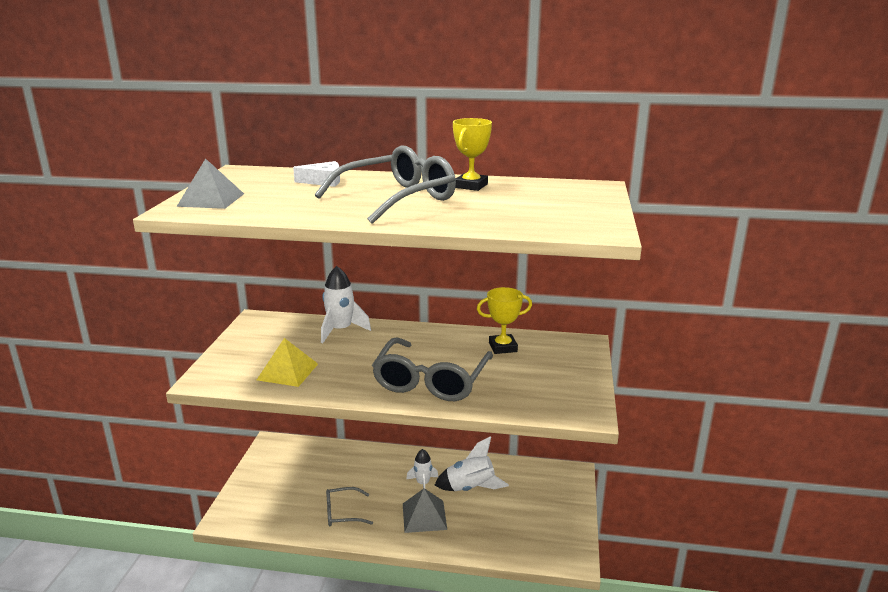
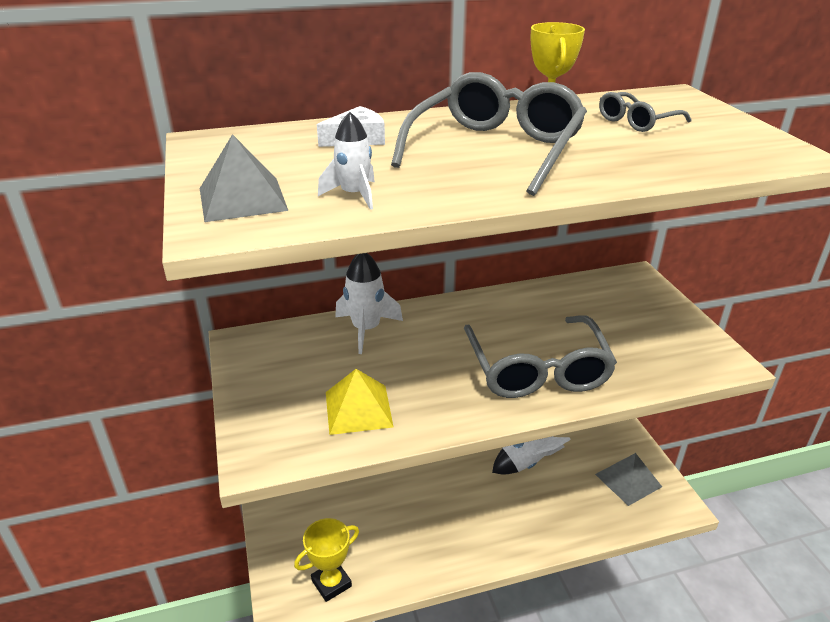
camera: 25 degrees left, 10 degrees up
(342, 513) = (418, 543): grey glasses -> grey glasses (636, 121)
(423, 483) = (476, 474): white rocket -> white rocket (354, 195)
(424, 516) = (507, 513): grey pyramid -> grey pyramid (628, 480)
(503, 347) = (565, 303): yellow trophy -> yellow trophy (331, 583)

